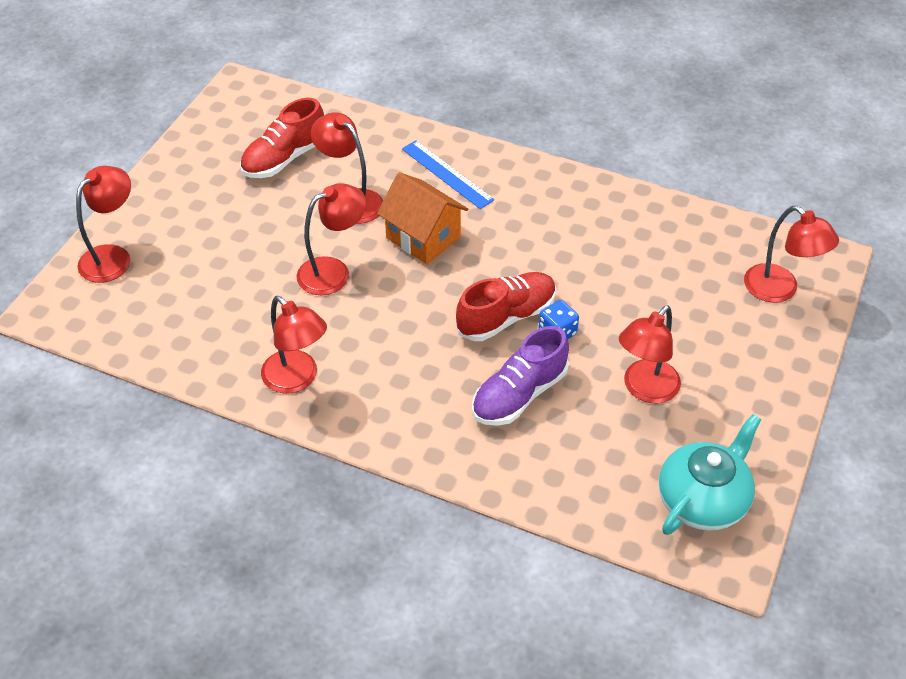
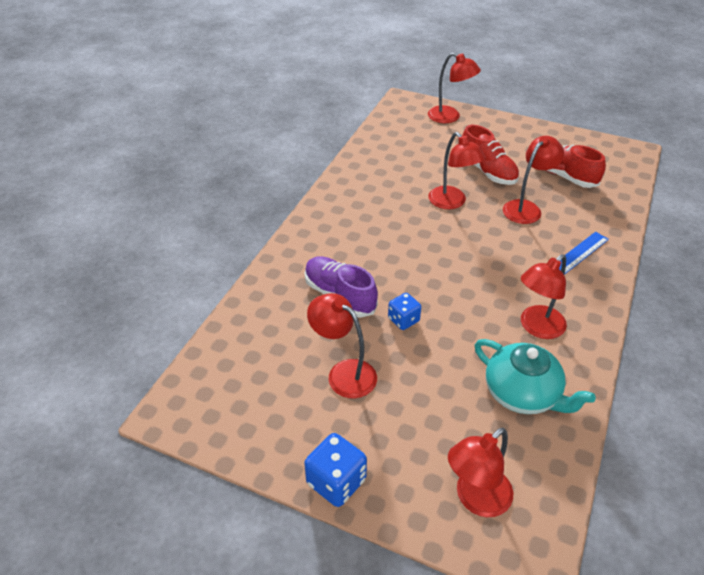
camera: 90 degrees right, 5 degrees down
(297, 379) = (354, 191): red lamp -> red lamp (536, 328)
(423, 237) = (496, 245): orange house -> none
(506, 317) = (417, 290): red shoe -> red shoe (487, 171)
(703, 500) = (229, 402): turquoise teapot -> turquoise teapot (522, 394)
(785, 395) = (336, 482): none -> blue dice

